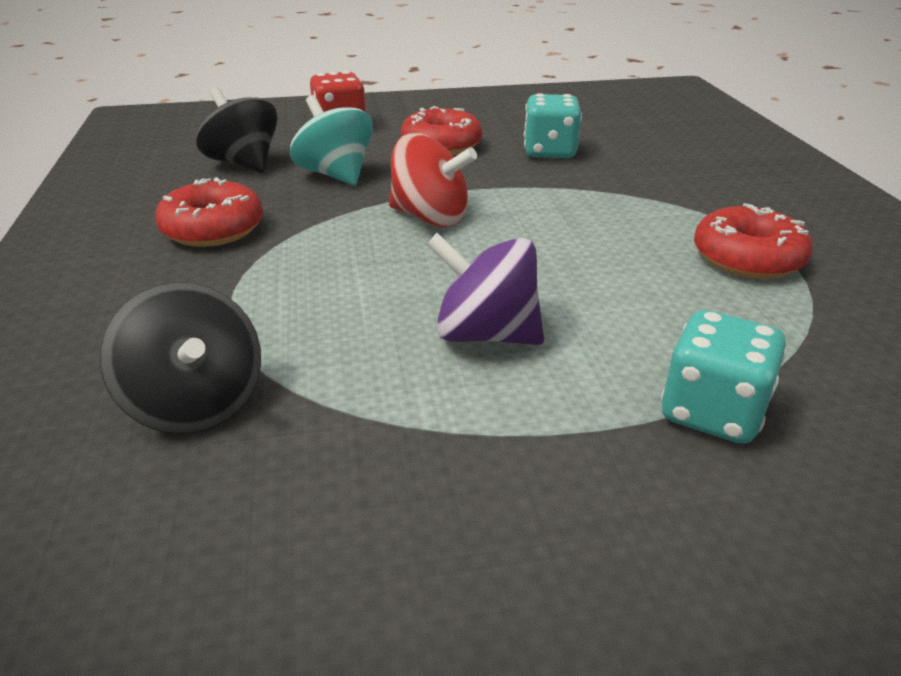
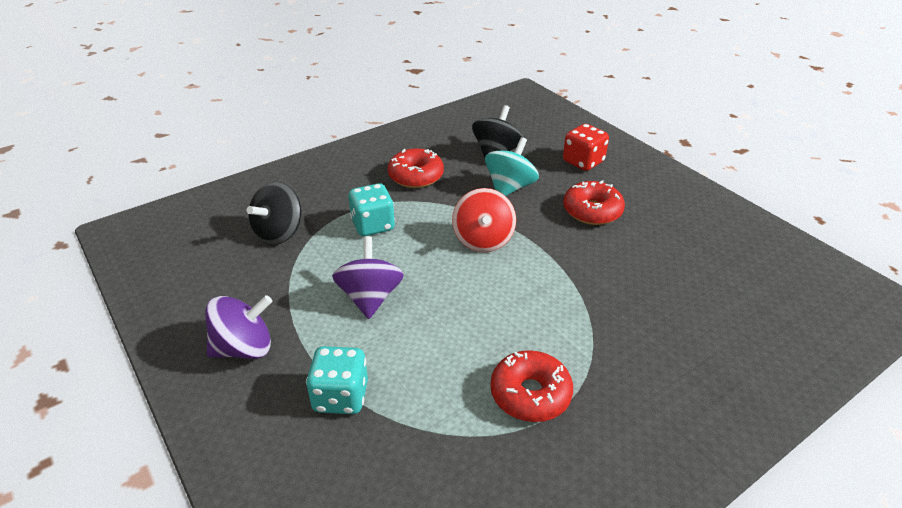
camera: 65 degrees right, 5 degrees up
(533, 518) = (244, 348): none -> purple spinning top
(549, 152) = (630, 261): turquoise dice -> turquoise dice (373, 225)

